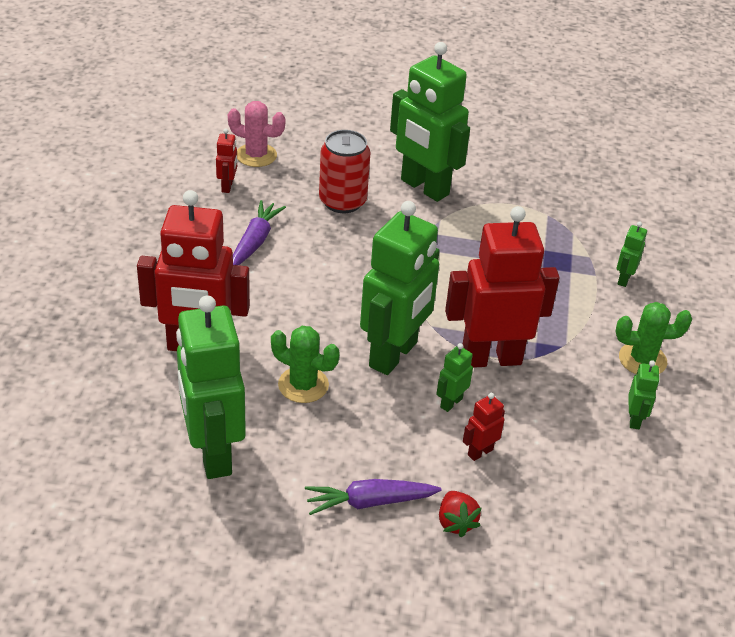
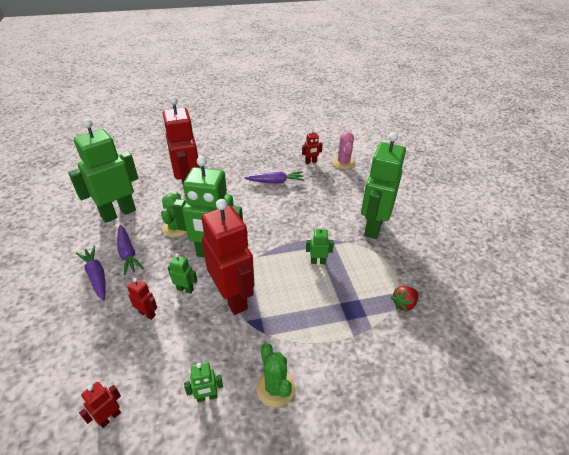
camera: 70 degrees right, 0 degrees up
(335, 456) = (128, 253): none -> purple carrot
(342, 201) = (331, 200): red can -> none
(456, 522) = (86, 317): red strawberry -> red strawberry (404, 304)
(623, 279) = (361, 355): green robot -> green robot (318, 261)
(634, 514) = (109, 417): none -> red robot

